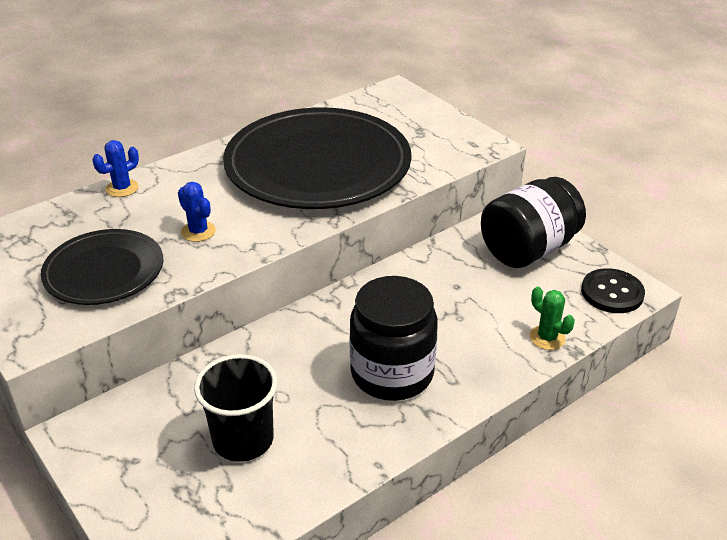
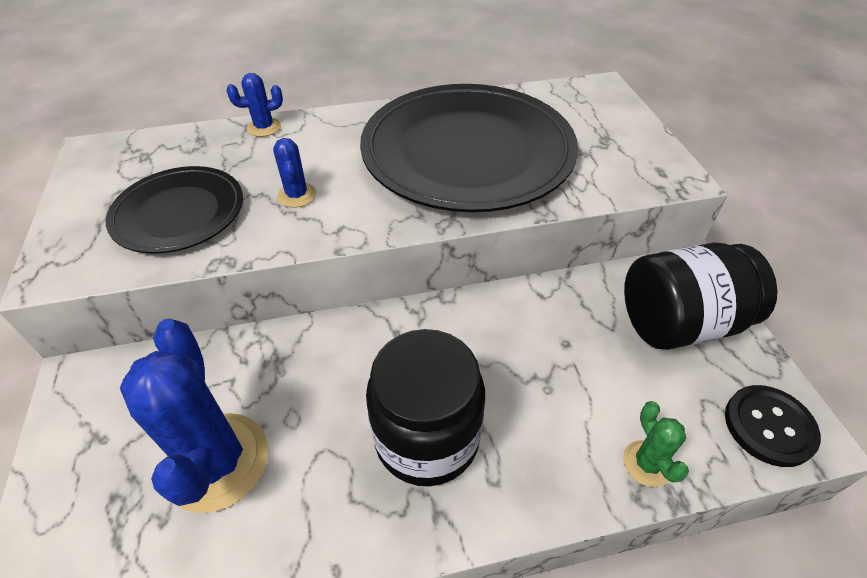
camera: 25 degrees right, 10 degrees up
(243, 440) = (217, 461): black cup -> blue cactus

